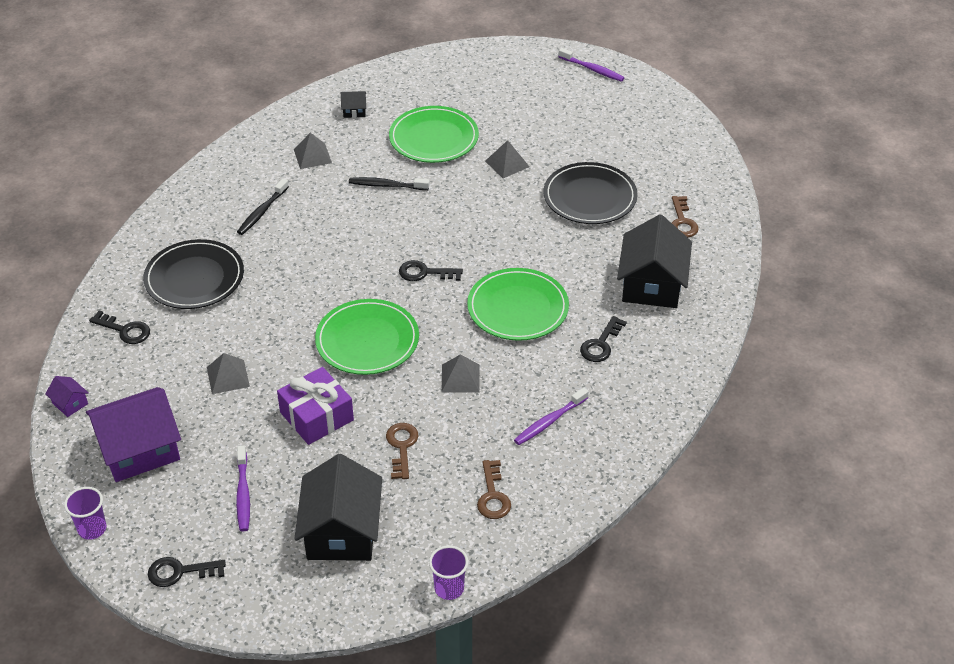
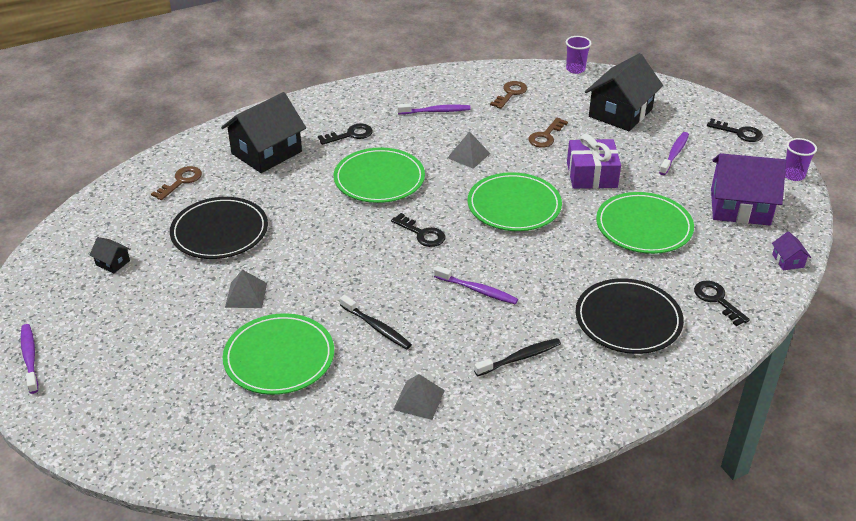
camera: 145 degrees left, 5 degrees down
(228, 377) = (644, 226): grey pyramid -> green plate
(335, 246) = (477, 290): none -> purple toothbrush
(354, 111) = (323, 438): black house -> black house (112, 263)

